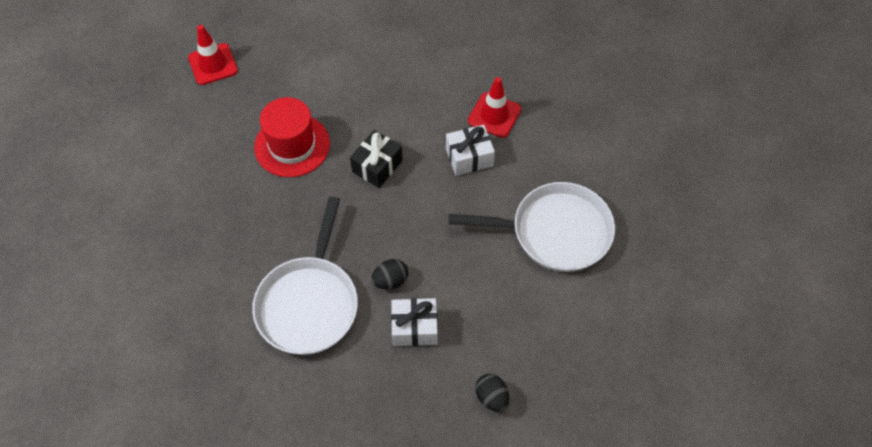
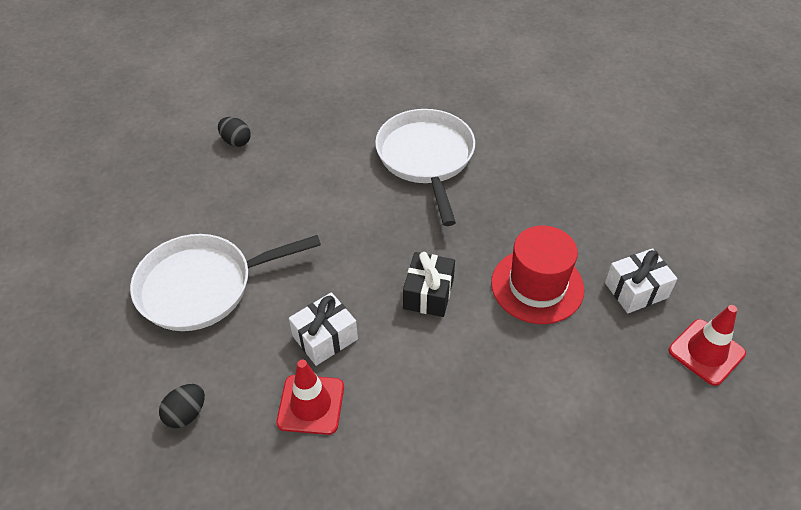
camera: 160 degrees right, 10 degrees down
(390, 280) = (360, 195): black egg -> black egg (186, 414)
(414, 328) = (321, 167): white gift -> white gift (636, 290)

